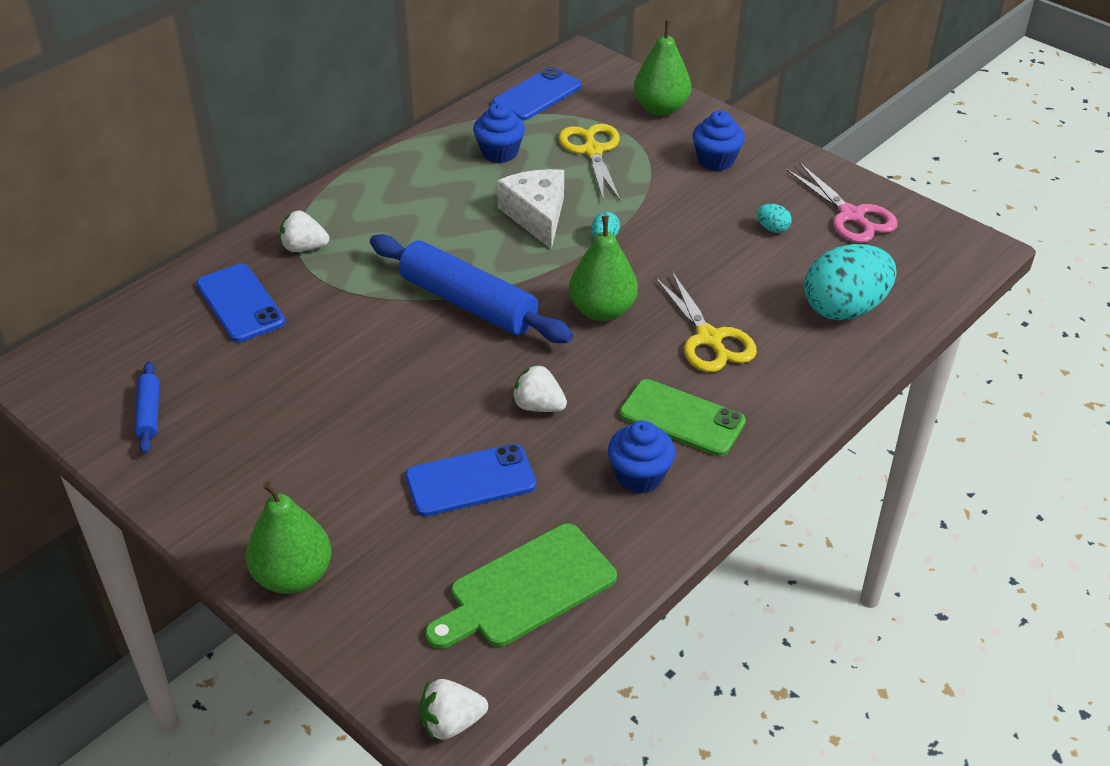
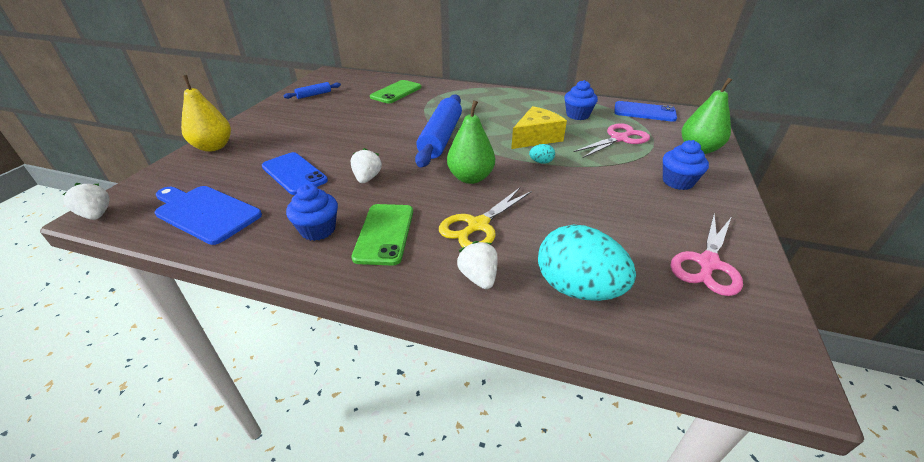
camera: 65 degrees right, 5 degrees down
(240, 303) = (396, 92): blue phone -> green phone
(293, 576) = (213, 147): green pear -> yellow pear
(304, 247) = (446, 94): white strawberry -> white strawberry (478, 277)
(526, 589) = (205, 213): green cutting board -> blue cutting board
(536, 216) = (536, 138): white cheese -> yellow cheese
(593, 151) = (619, 139): yellow scissors -> pink scissors
(772, 229) = (634, 225): turquoise egg -> none

